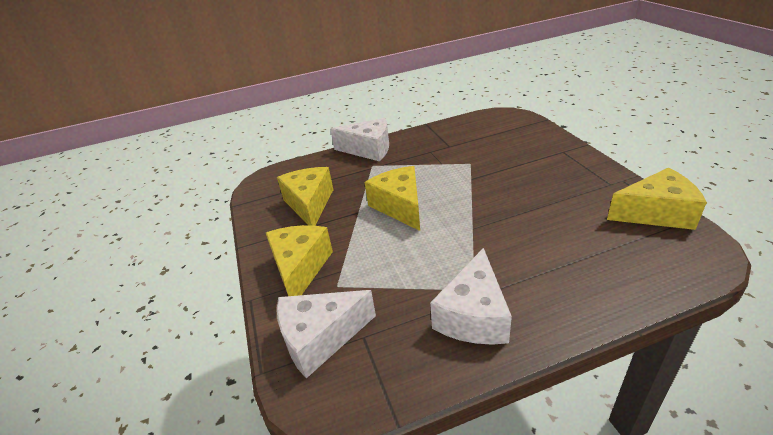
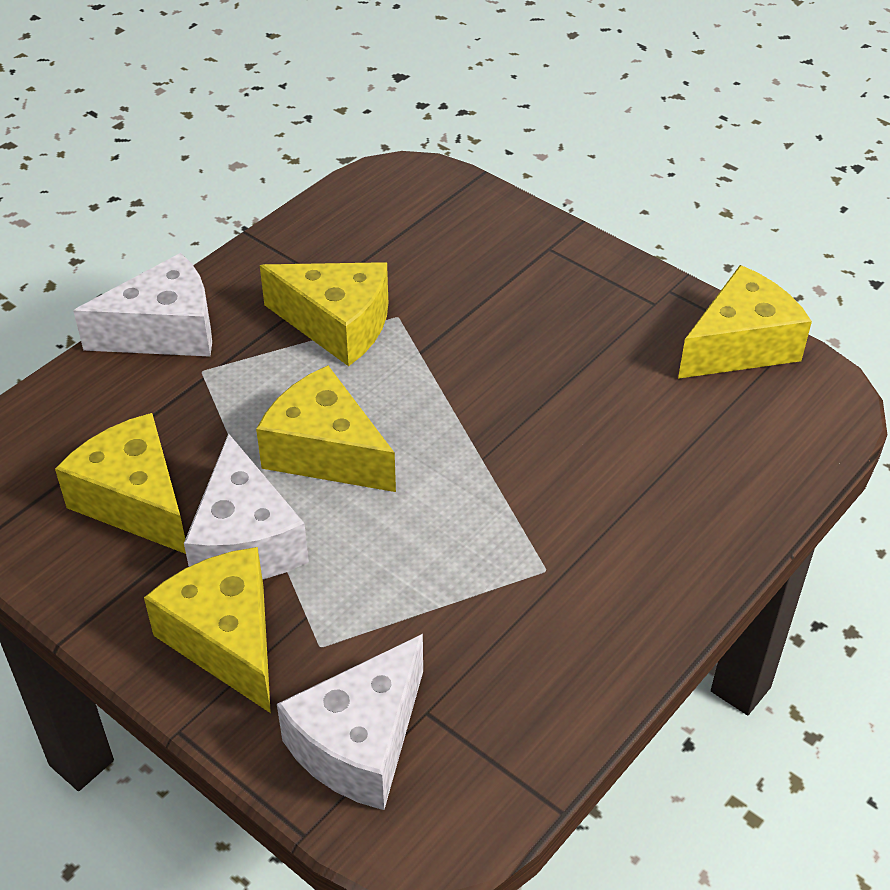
camera: 35 degrees left, 10 degrees up
(440, 161) = (337, 325): none -> yellow cheese
(473, 315) = (570, 612): white cheese -> white cheese (246, 541)

